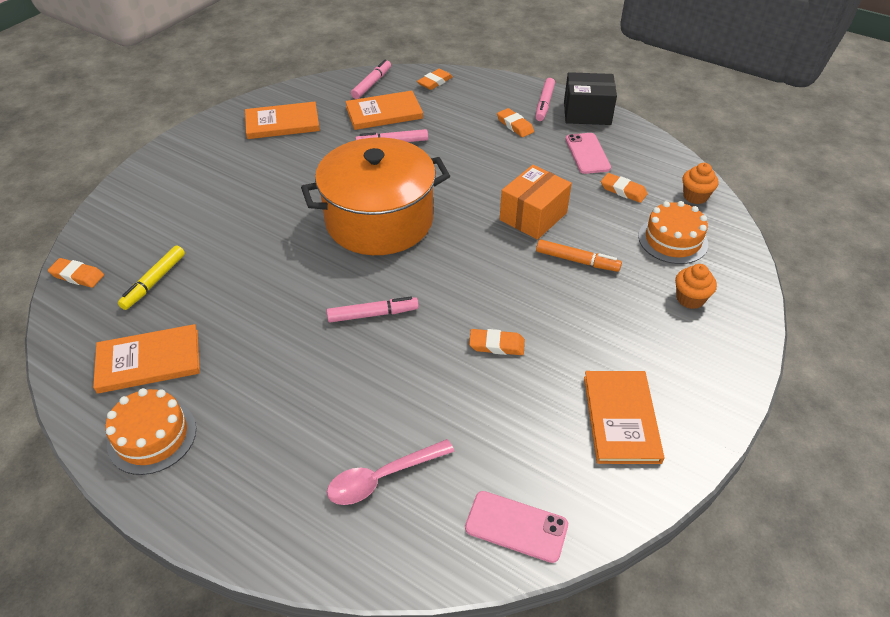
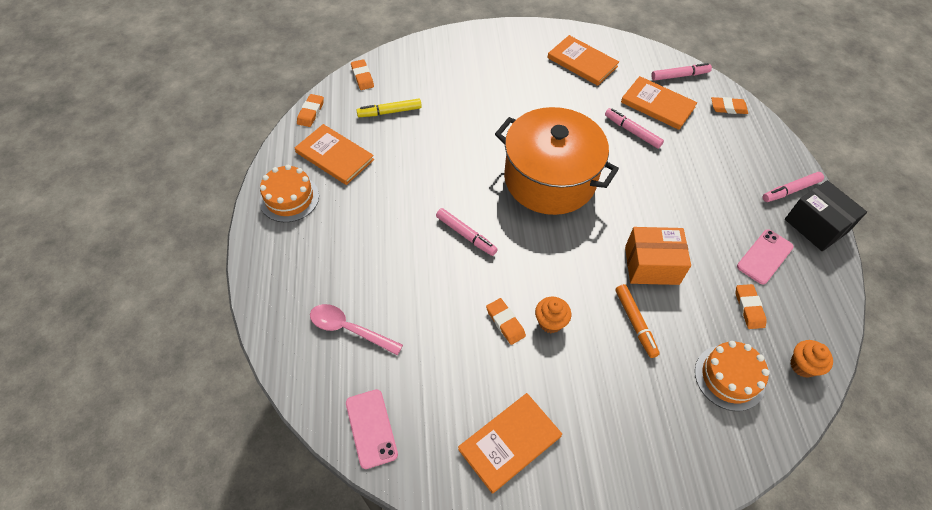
camera: 50 degrees right, 10 degrees up
(515, 125) = (740, 189): orange eraser -> orange eraser (311, 112)
(690, 299) = (674, 427): orange cupcake -> orange cupcake (550, 322)

